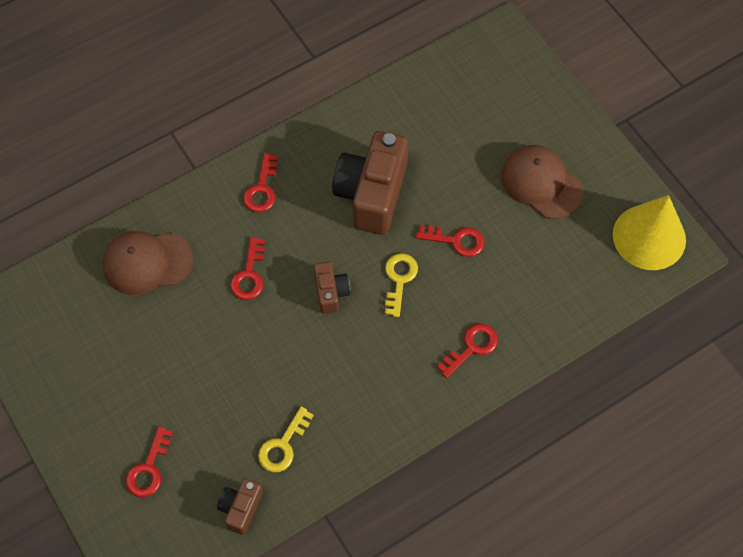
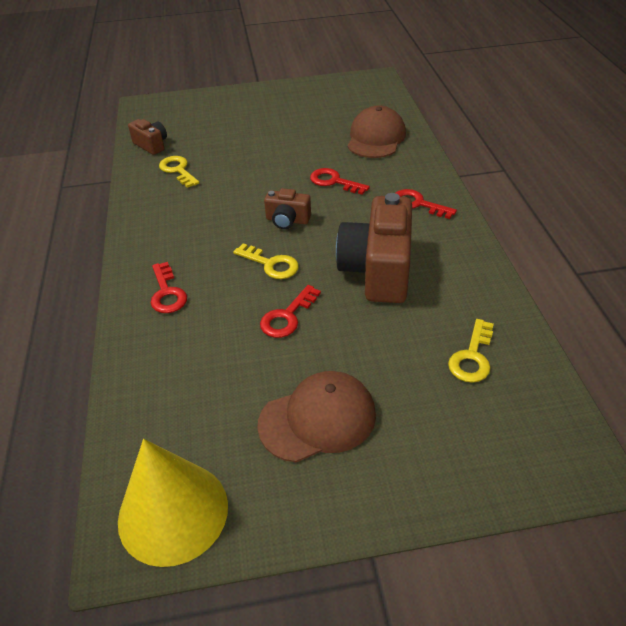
camera: 115 degrees right, 20 degrees down
(149, 469) = (214, 116): red key -> none
(372, 194) = (377, 270): brown camera -> brown camera turned 120 degrees counterclockwise
(441, 106) = (472, 357): none -> yellow key

